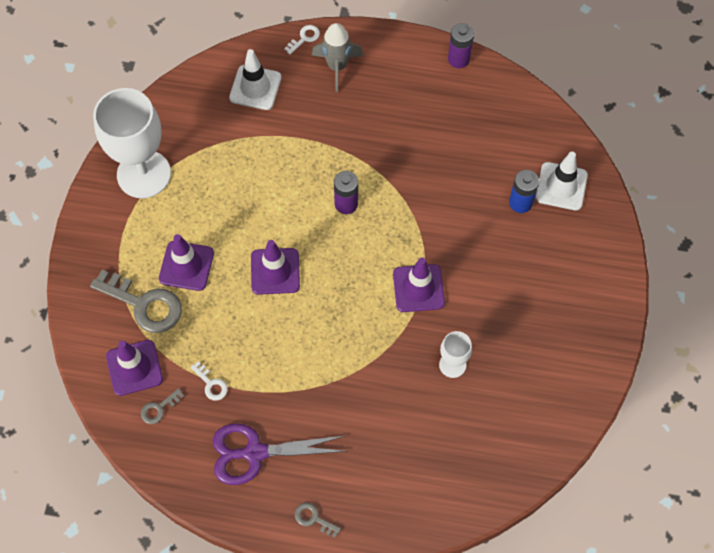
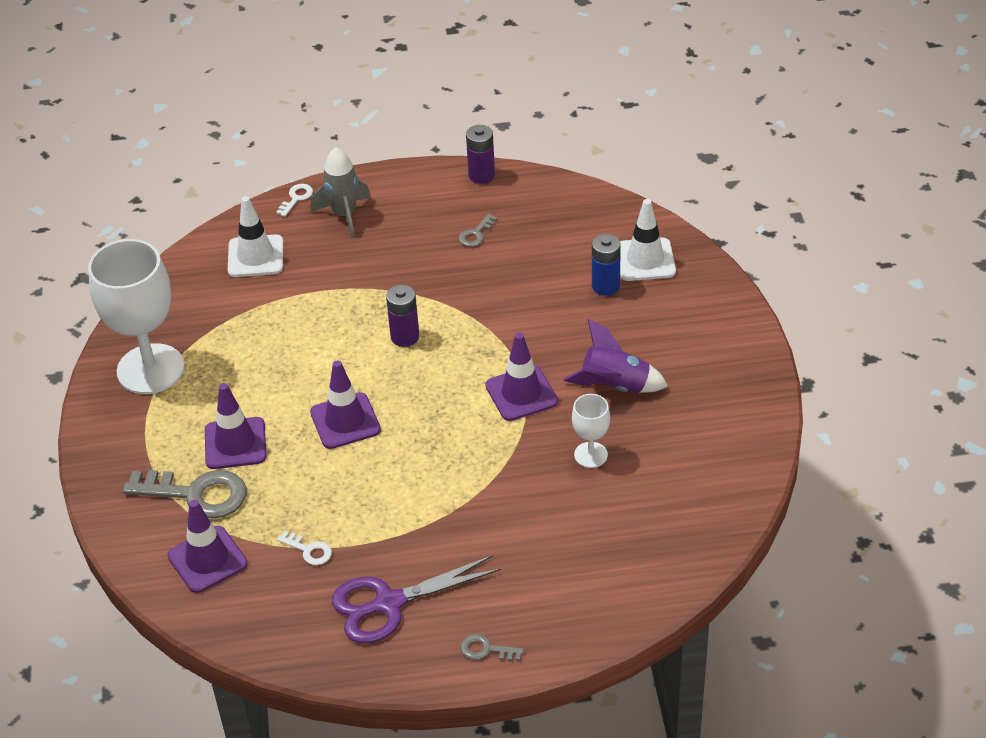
camera: 15 degrees left, 20 degrees down
(159, 408) = (253, 592): grey key -> grey key (476, 234)
(494, 304) = (615, 386): none -> purple rocket

